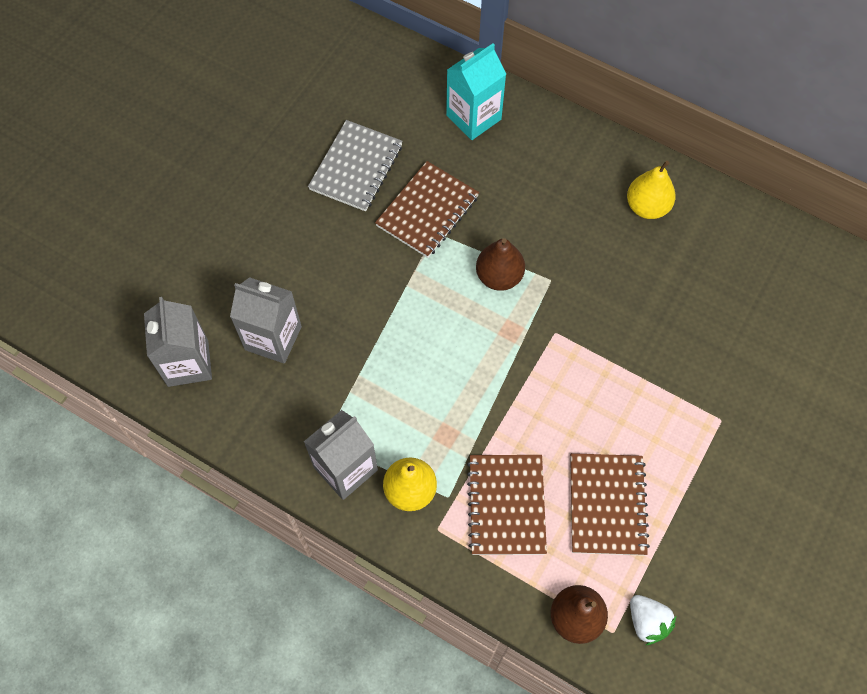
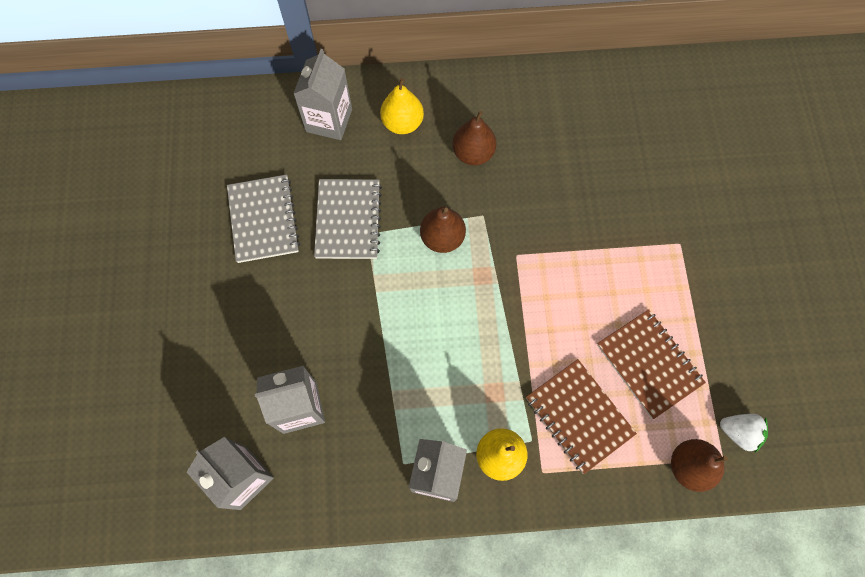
camera: 35 degrees left, 5 degrees up
(427, 211) = (348, 220): brown notebook -> grey notebook
(473, 117) = (329, 120): turquoise carton -> grey carton
(583, 221) = (473, 153): none -> brown pear
(647, 207) = (512, 113): yellow pear -> yellow pear (402, 123)

